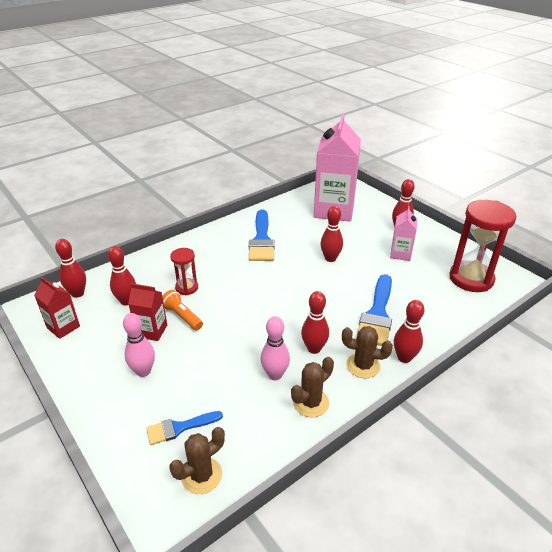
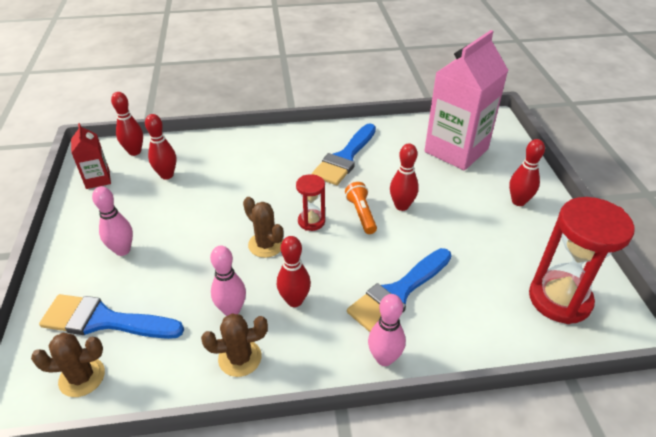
camera: 30 degrees right, 5 degrees up
(152, 331) = (162, 213): red carton -> none
(179, 428) = (104, 320): blue brush -> blue brush, size x1.73
(182, 316) = (200, 210): orange flashlight -> orange flashlight (361, 214)
(187, 288) = (229, 182): red hourglass -> red hourglass (311, 221)
(363, 365) = (329, 344): brown cactus -> brown cactus (266, 245)
(400, 254) = (492, 232): pink carton -> none
(404, 357) = (384, 358): red bowling pin -> pink bowling pin

